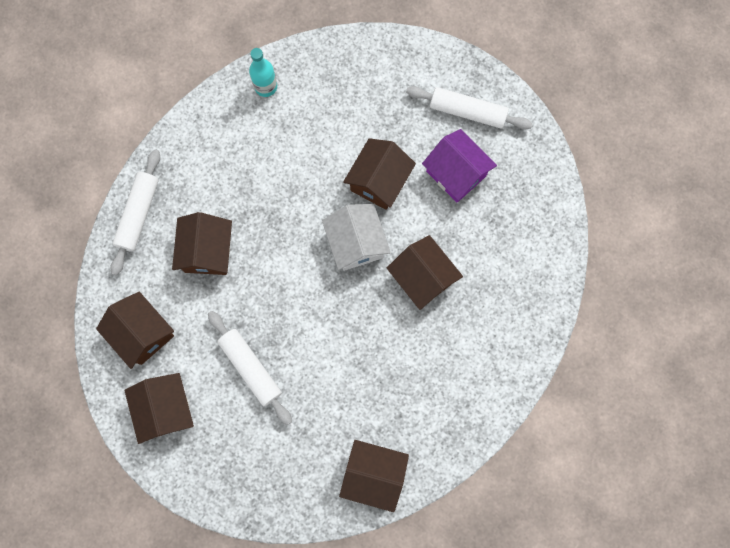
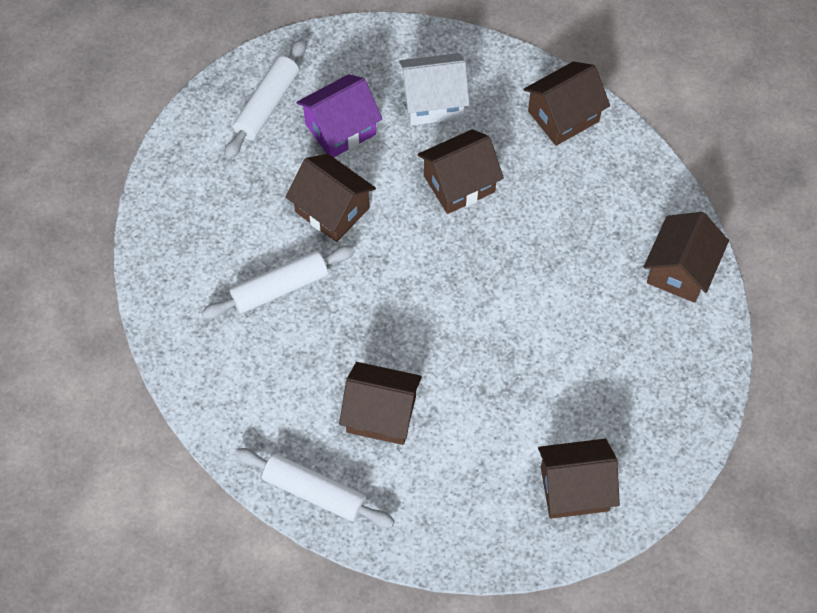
camera: 80 degrees left, 15 degrees down
(143, 333) = (474, 505): brown house -> brown house (563, 116)
(251, 368) = (538, 384): white rolling pin -> white rolling pin (280, 288)
(266, 86) = (177, 316): turquoise bottle -> none
(356, 243) = (404, 246): white house -> white house (433, 102)

